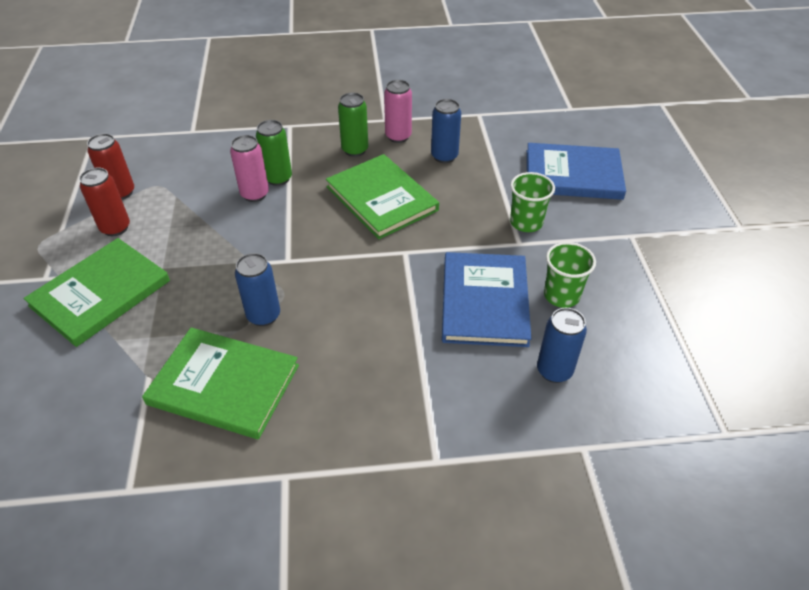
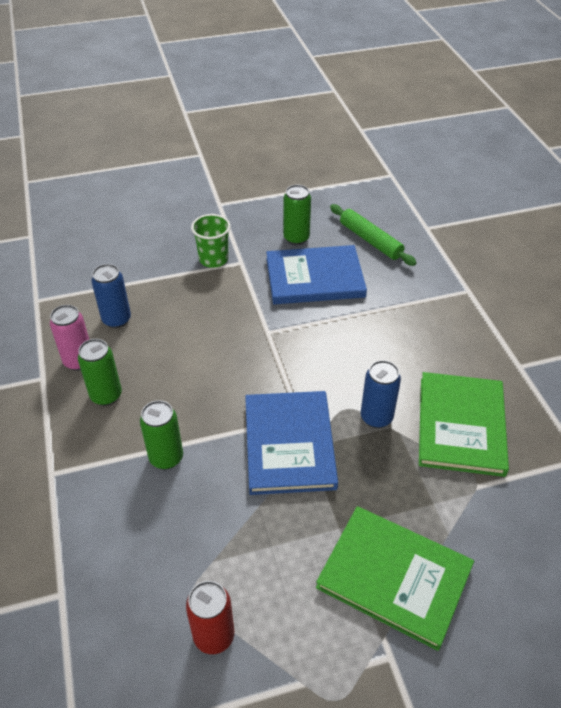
camera: 100 degrees left, 0 degrees up
(115, 228) = (285, 610): red can -> none
(255, 194) = (198, 474): pink can -> none
(382, 198) = (192, 359): green book -> none
(554, 371) = (370, 240): blue can -> green rolling pin
(561, 295) = (296, 238): green cup -> green can
(573, 174) = (142, 233): blue book -> blue book (289, 444)

